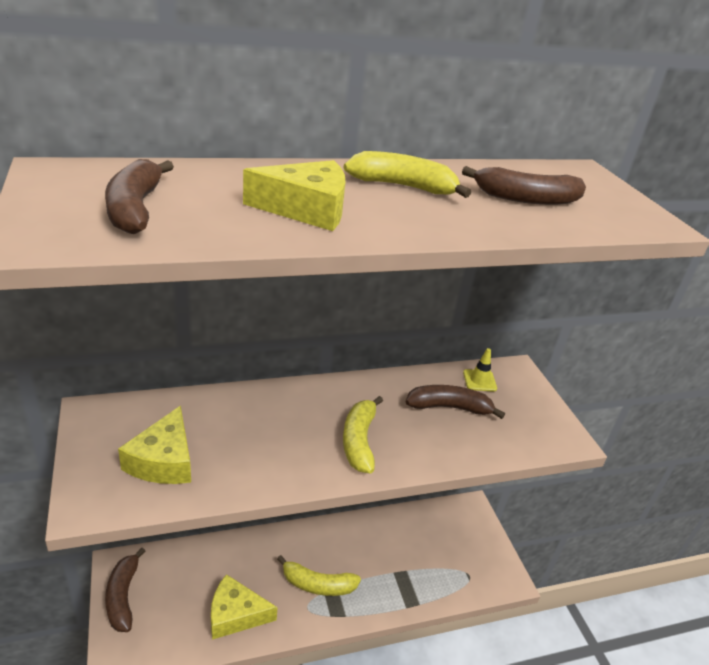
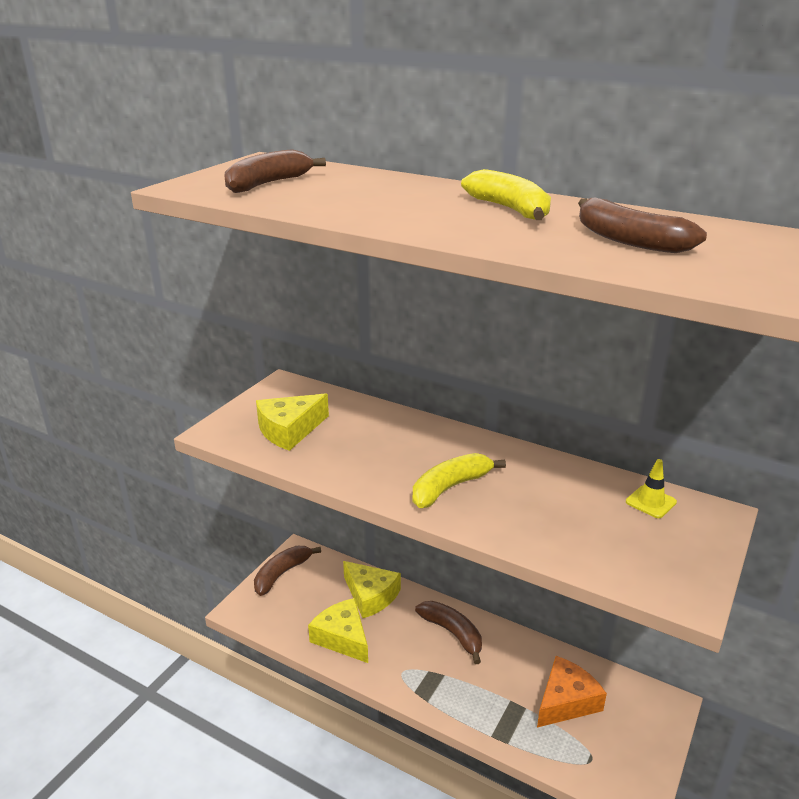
camera: 50 degrees right, 5 degrees down
(307, 209) = (385, 205): yellow cheese -> yellow cheese (371, 596)
(318, 584) = (429, 662): yellow banana -> none
(423, 547) = (566, 701): none -> orange cheese
(449, 407) = (579, 506): brown banana -> brown banana (452, 633)

